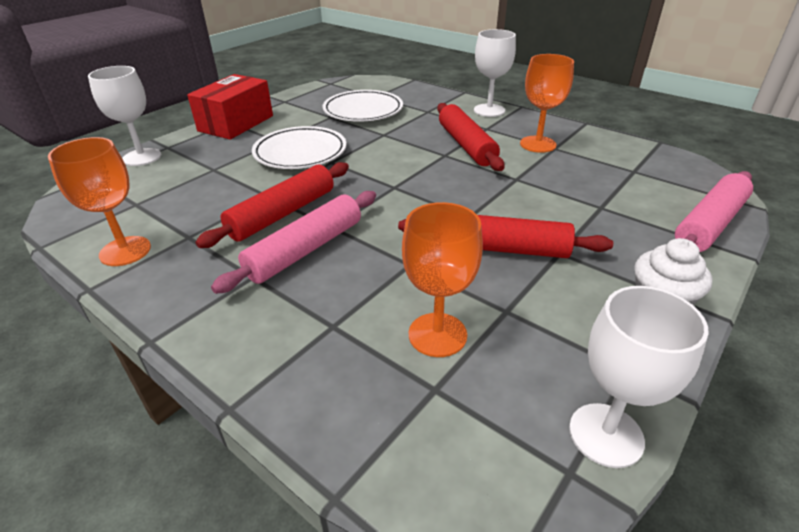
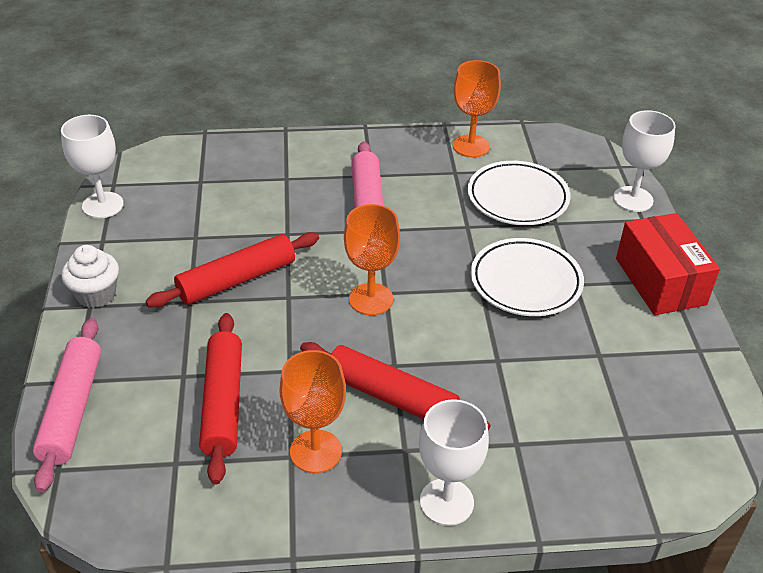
camera: 135 degrees right, 5 degrees up
(282, 214) = (427, 219): red rolling pin -> red rolling pin (223, 403)
(363, 111) = (586, 391): white plate -> white plate (517, 198)
(437, 334) = (223, 203): orange goblet -> orange goblet (371, 299)

